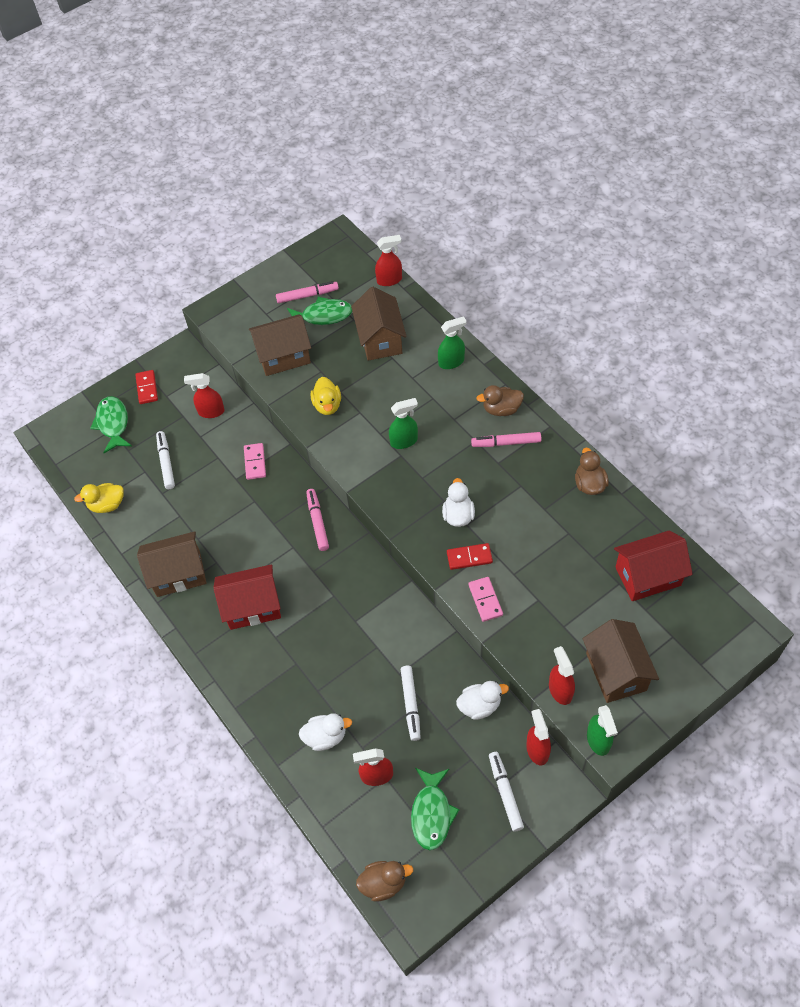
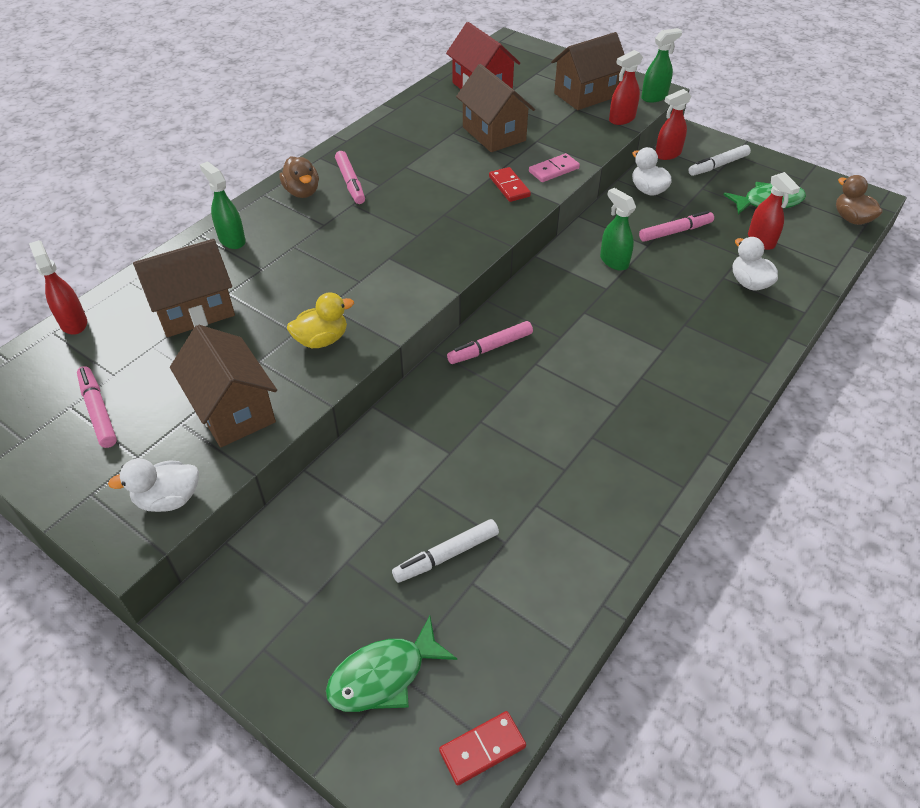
camera: 110 degrees left, 10 degrees down
(107, 505) = (554, 618): yellow duck -> none
(147, 388) = (292, 644): red domino -> red domino (482, 749)
(178, 574) = (629, 475): brown house -> brown house (494, 134)
(211, 412) = (331, 522): red spray bottle -> none
(252, 606) = (636, 381): red house -> none
(255, 462) = (415, 437): pink domino -> none
(323, 316) = (145, 381): green fish -> none
(404, 441) = (367, 258): green spray bottle -> green spray bottle (613, 261)
(410, 704) = (675, 232): white marker -> pink marker
(458, 515) = (459, 201): white duck -> white duck (168, 499)
(589, 484) = (390, 126): brown duck -> none

